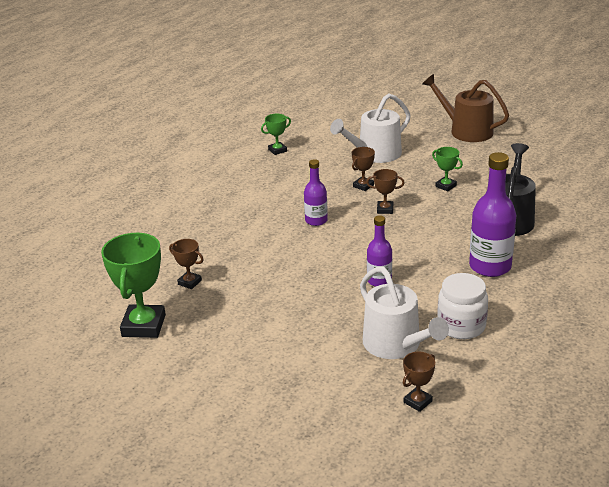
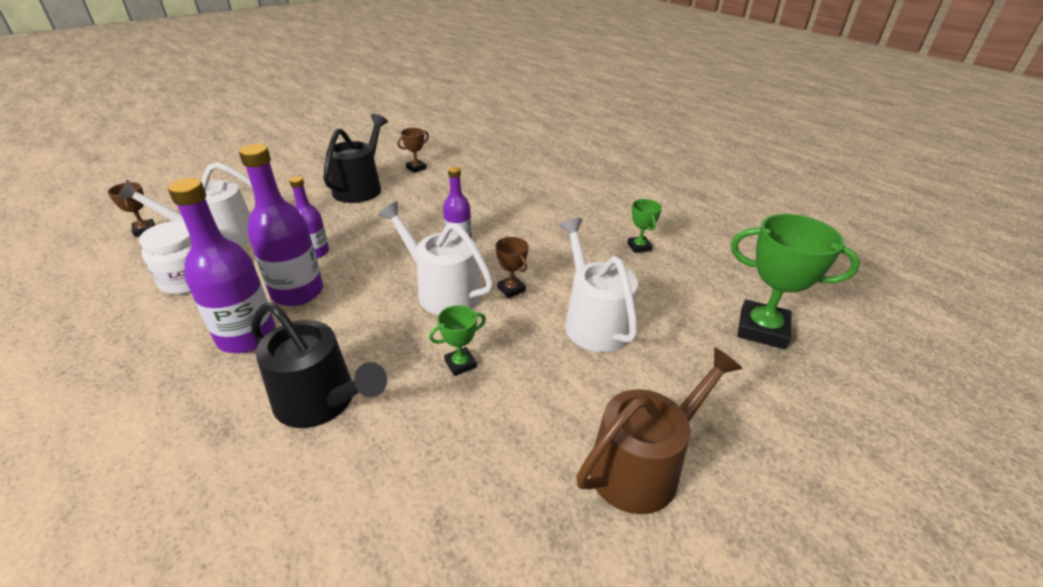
camera: 105 degrees right, 5 degrees up
(143, 326) = (380, 148): green trophy -> green trophy (762, 329)
(253, 301) = (360, 188): none -> black watering can
(385, 209) = (443, 291): brown trophy -> white watering can
(433, 267) = (297, 292): none -> purple bottle

